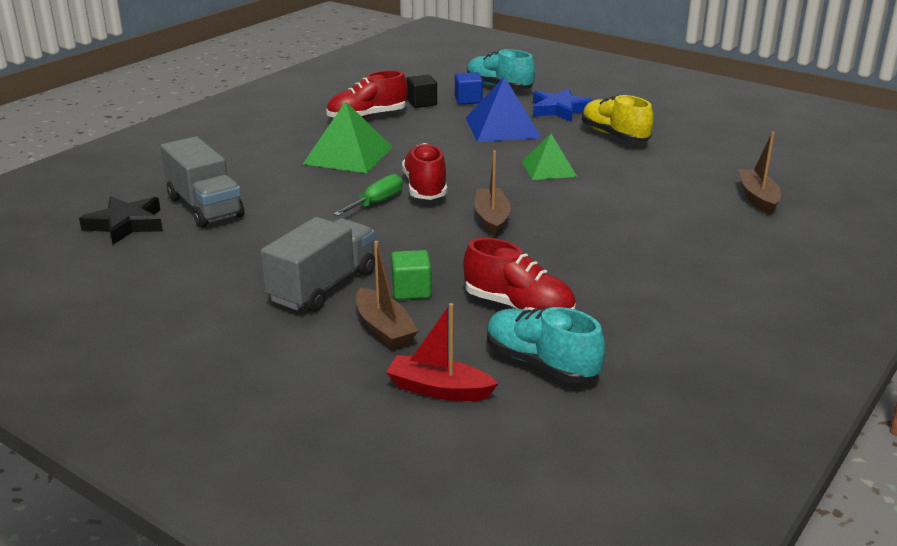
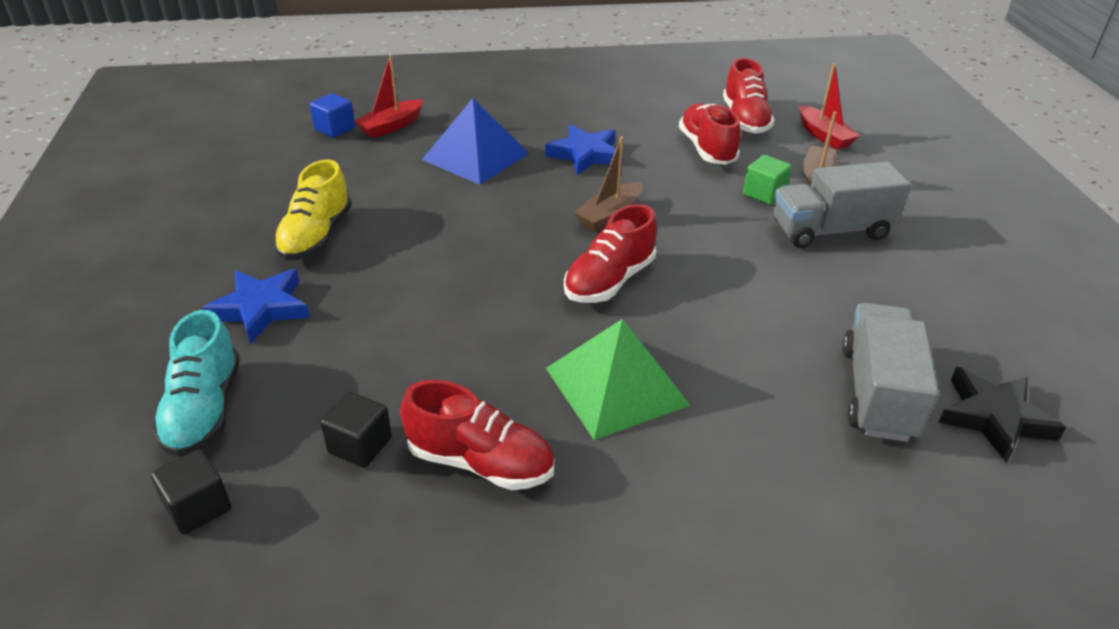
camera: 135 degrees left, 10 degrees up
(376, 203) = (682, 290): green screwdriver -> none
(442, 76) = (198, 507): none -> black cube
(468, 100) = (298, 406): blue cube -> blue cube (335, 129)
(503, 127) = (377, 320): blue pyramid -> blue pyramid (475, 156)
(541, 364) = (745, 120): turquoise shoe -> red shoe
(549, 168) = (461, 236): green pyramid -> none
(594, 250) = (585, 154): none -> blue star
(758, 198) = (391, 126): brown boat -> red boat

